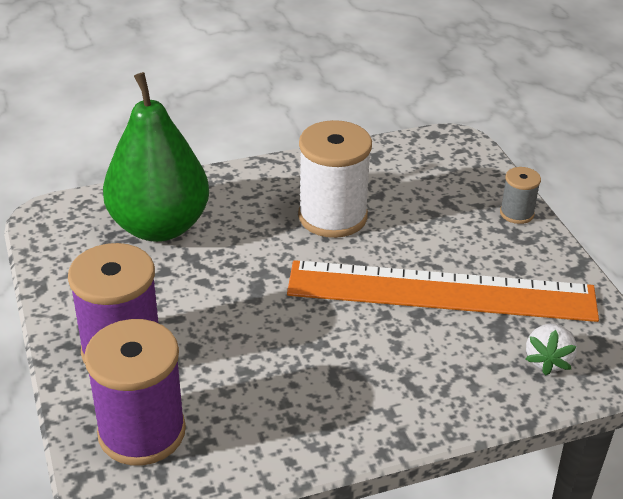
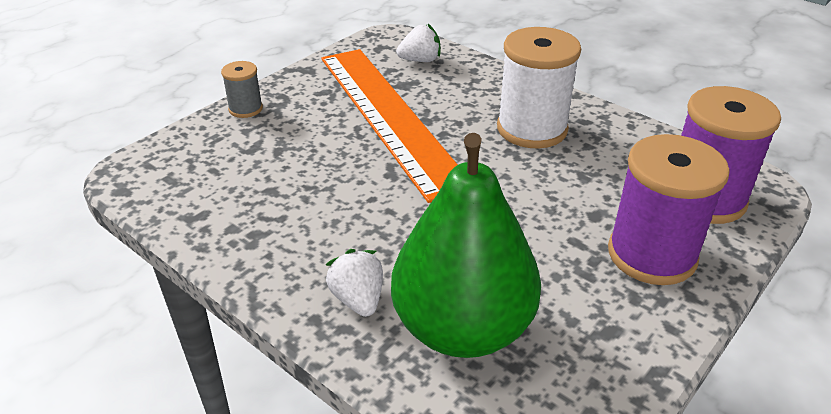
camera: 120 degrees left, 0 degrees up
(227, 196) = (358, 299): none -> white strawberry
(332, 216) = (333, 206): white spool -> white spool (532, 129)

